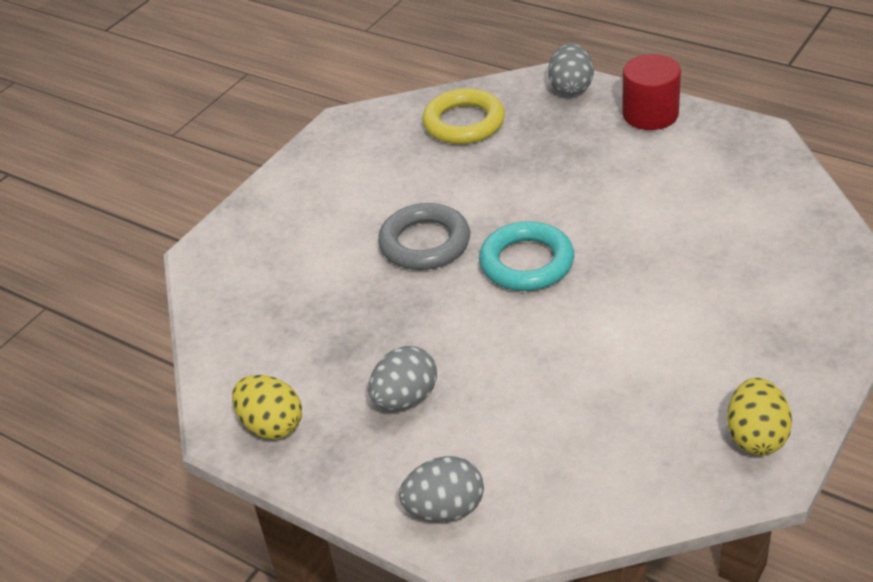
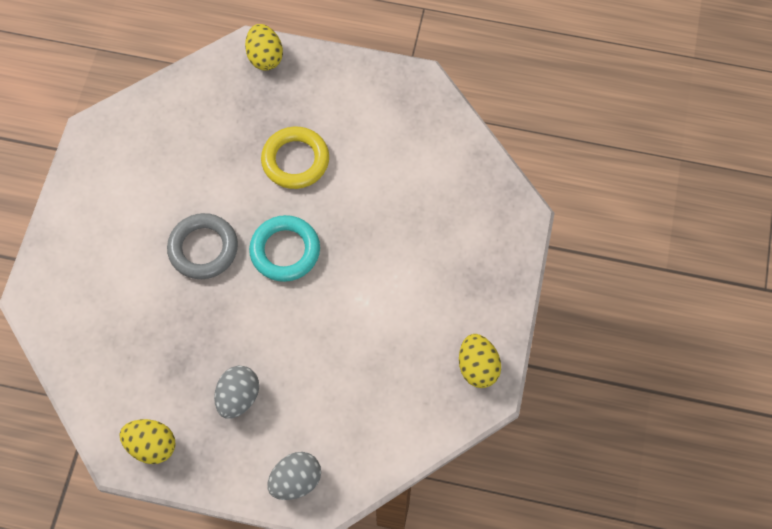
camera: 25 degrees left, 25 degrees up
(464, 123) = (192, 114): yellow ring -> yellow ring (295, 160)
(571, 88) = (265, 57): grey egg -> yellow egg
(650, 114) = (334, 76): red cylinder -> none

